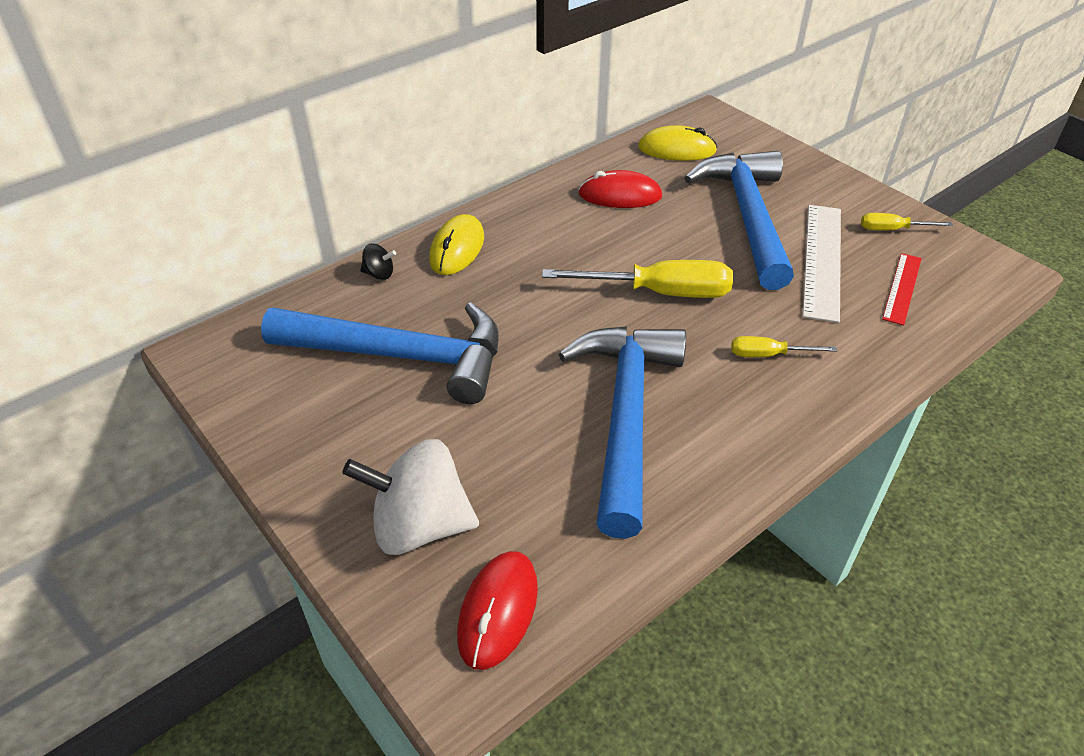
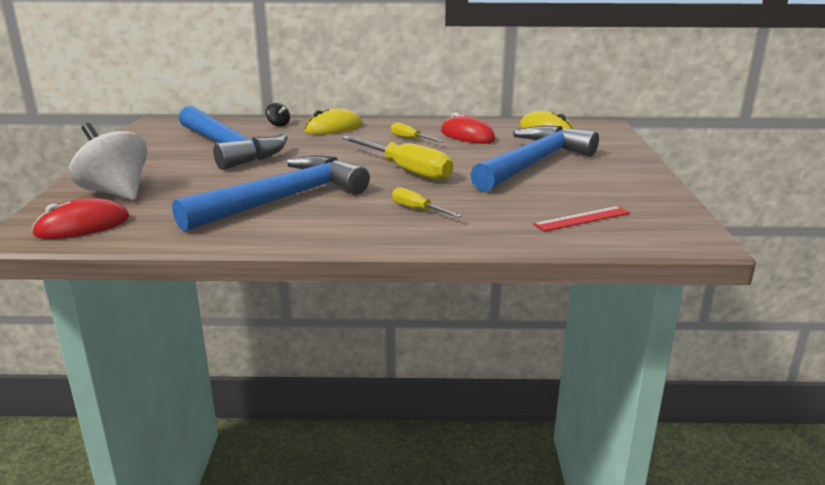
camera: 40 degrees right, 20 degrees down
(823, 260) = (547, 192): white ruler -> none
(892, 229) = (637, 197): yellow screwdriver -> yellow screwdriver (410, 139)

